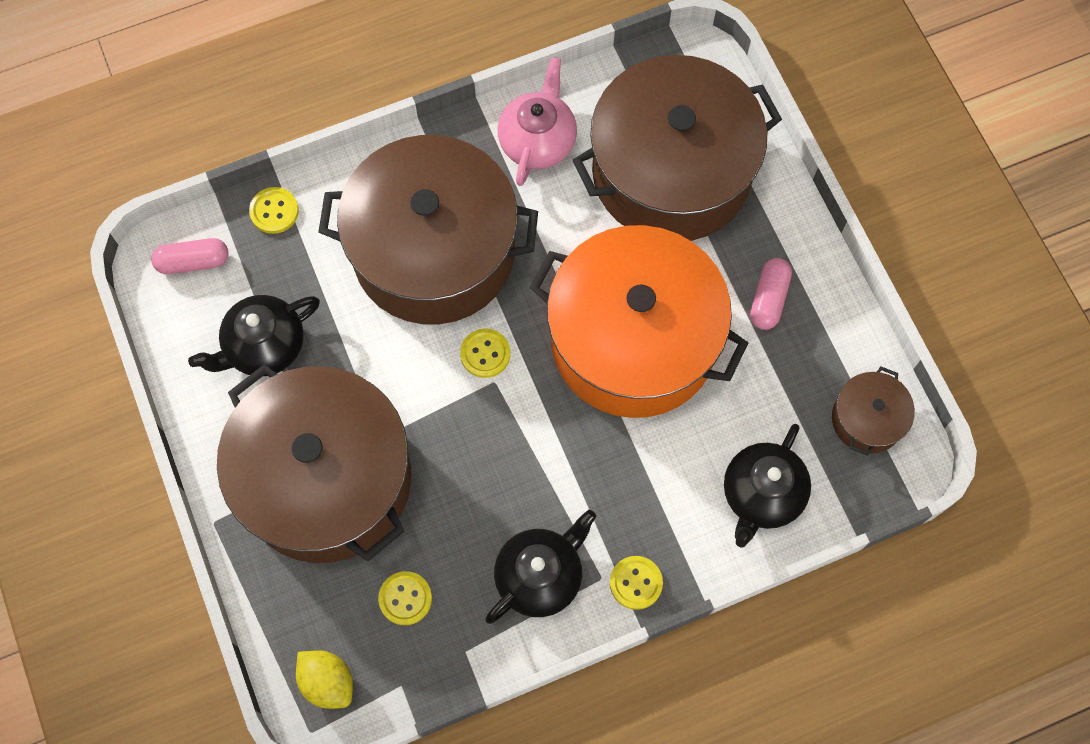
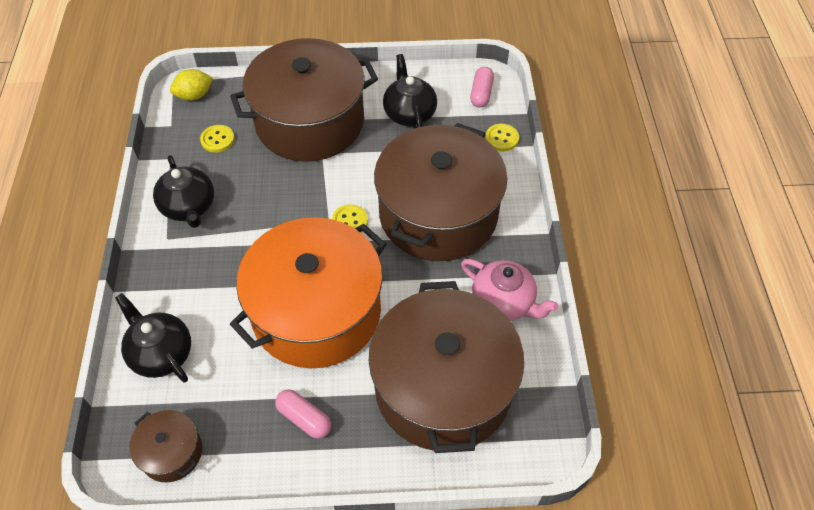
camera: 110 degrees right, 15 degrees down
(636, 583) = (151, 256): yellow button -> none

